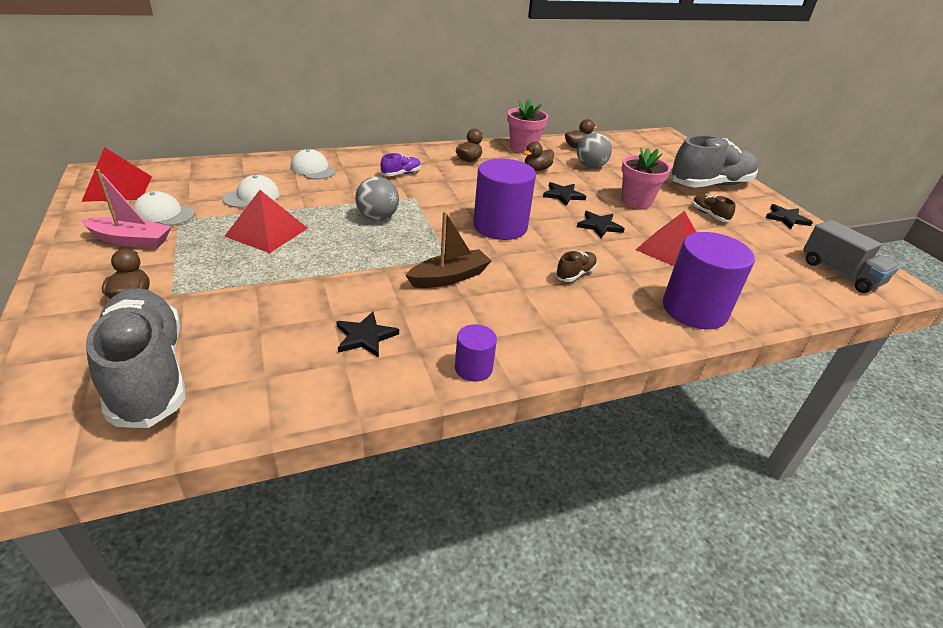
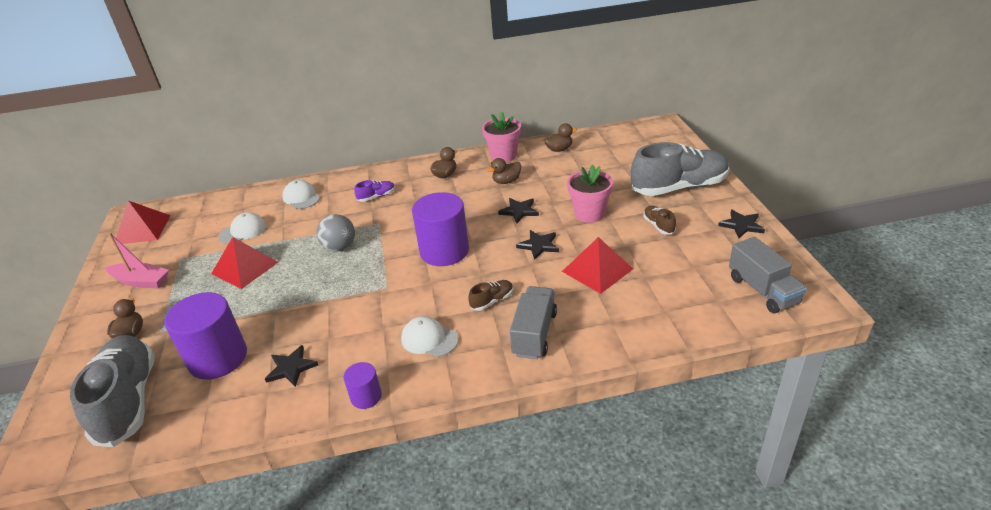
camera: 15 degrees right, 0 degrees up
(164, 214) = (171, 254): white cap -> white cap (429, 339)
(449, 277) = (379, 308): brown boat -> none
(590, 166) = (562, 173): grey ball -> none
(637, 306) = (534, 334): none -> grey truck
(694, 309) = (587, 336): purple cylinder -> purple cylinder (218, 358)

